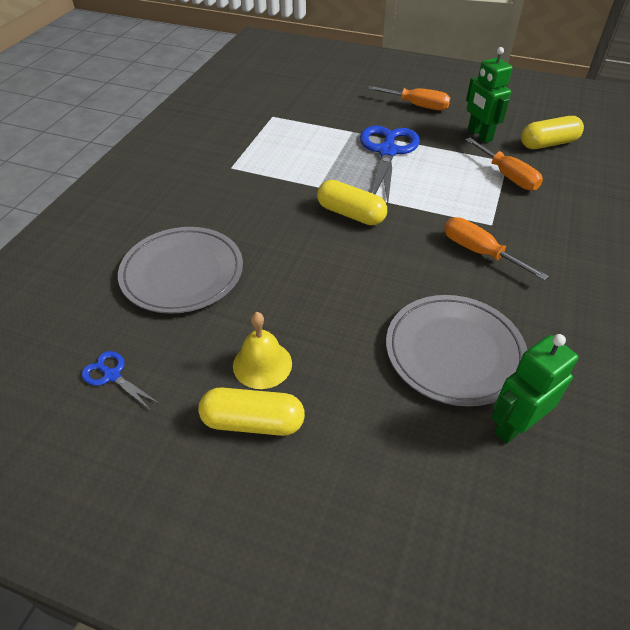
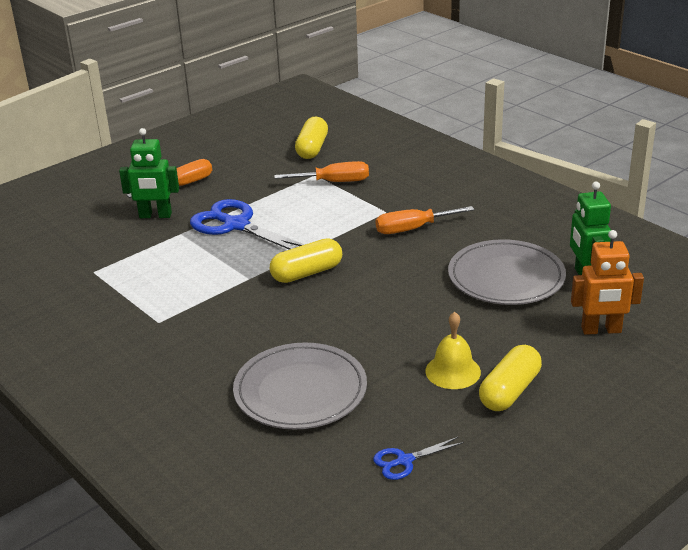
camera: 60 degrees left, 15 degrees down
(416, 476) = (601, 330): none -> orange robot
(479, 135) = (264, 173): green robot -> green robot (155, 215)

